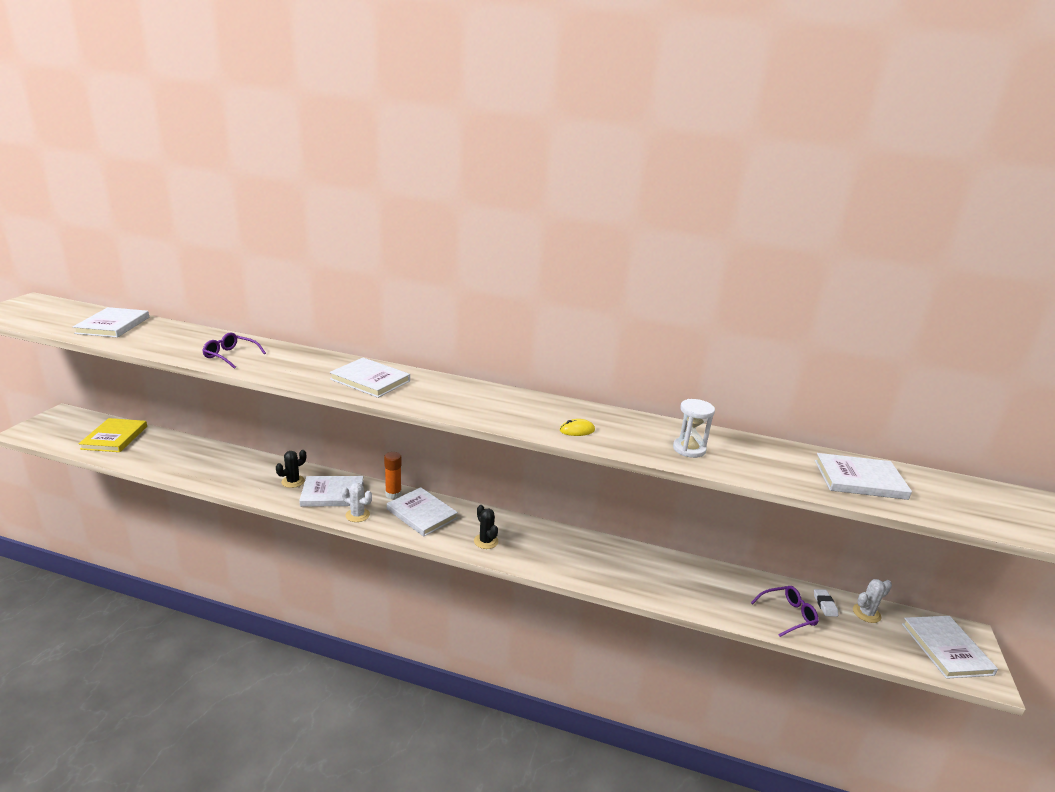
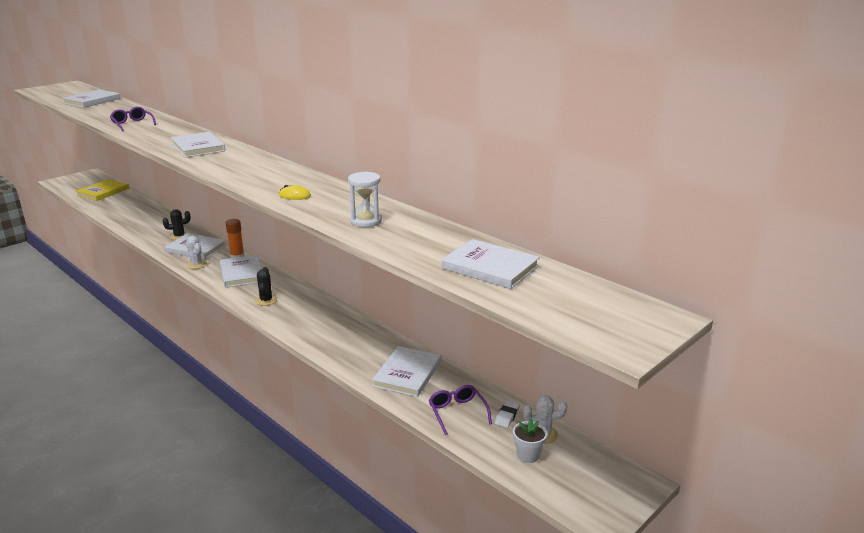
camera: 30 degrees right, 0 degrees up
(788, 615) = (457, 412): purple glasses -> purple glasses turned 120 degrees counterclockwise
(880, 638) = (528, 455): none -> white flower pot
(946, 649) = (591, 485): white book -> white book (407, 374)

